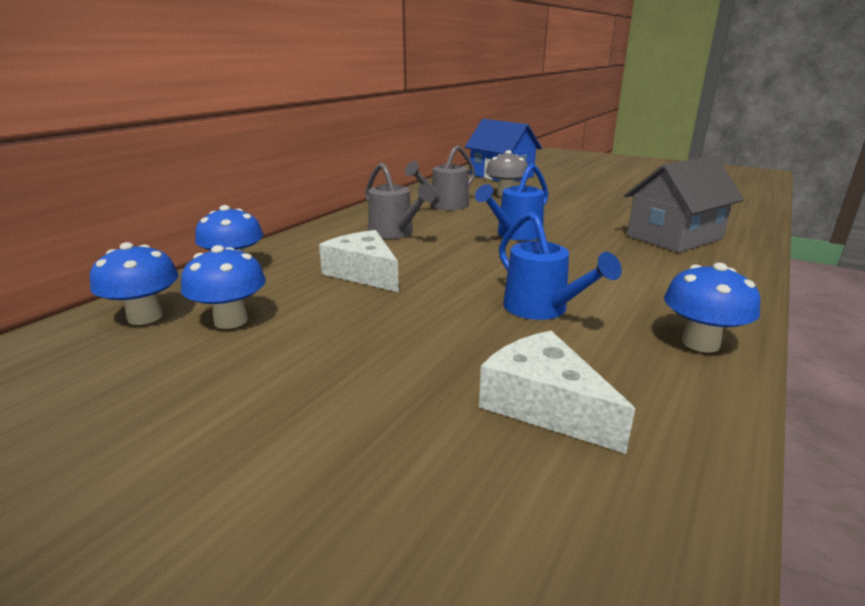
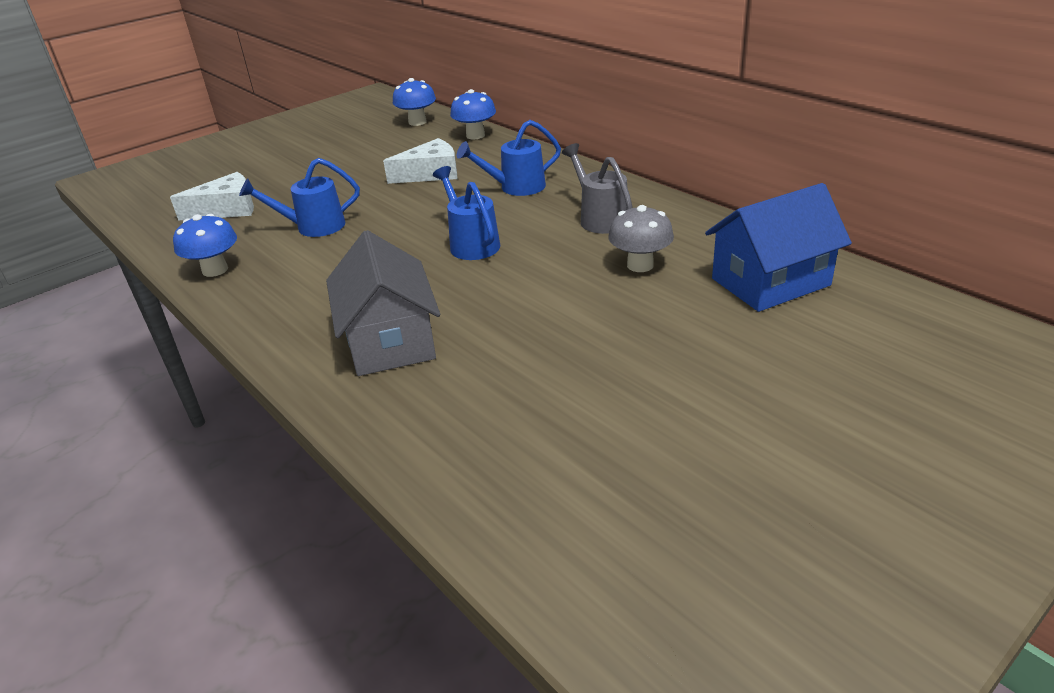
camera: 110 degrees right, 10 degrees up
(231, 321) = (392, 141): blue mushroom -> none
(395, 233) = (516, 187): grey watering can -> blue watering can

